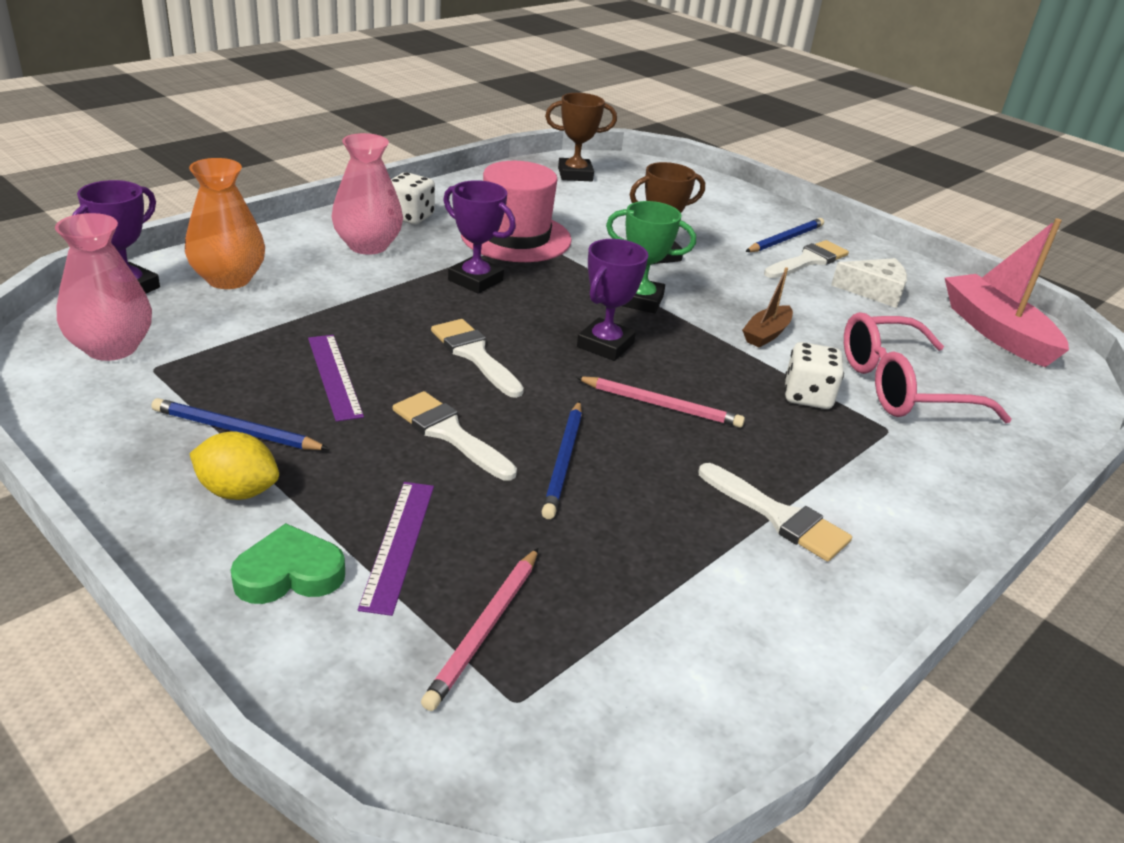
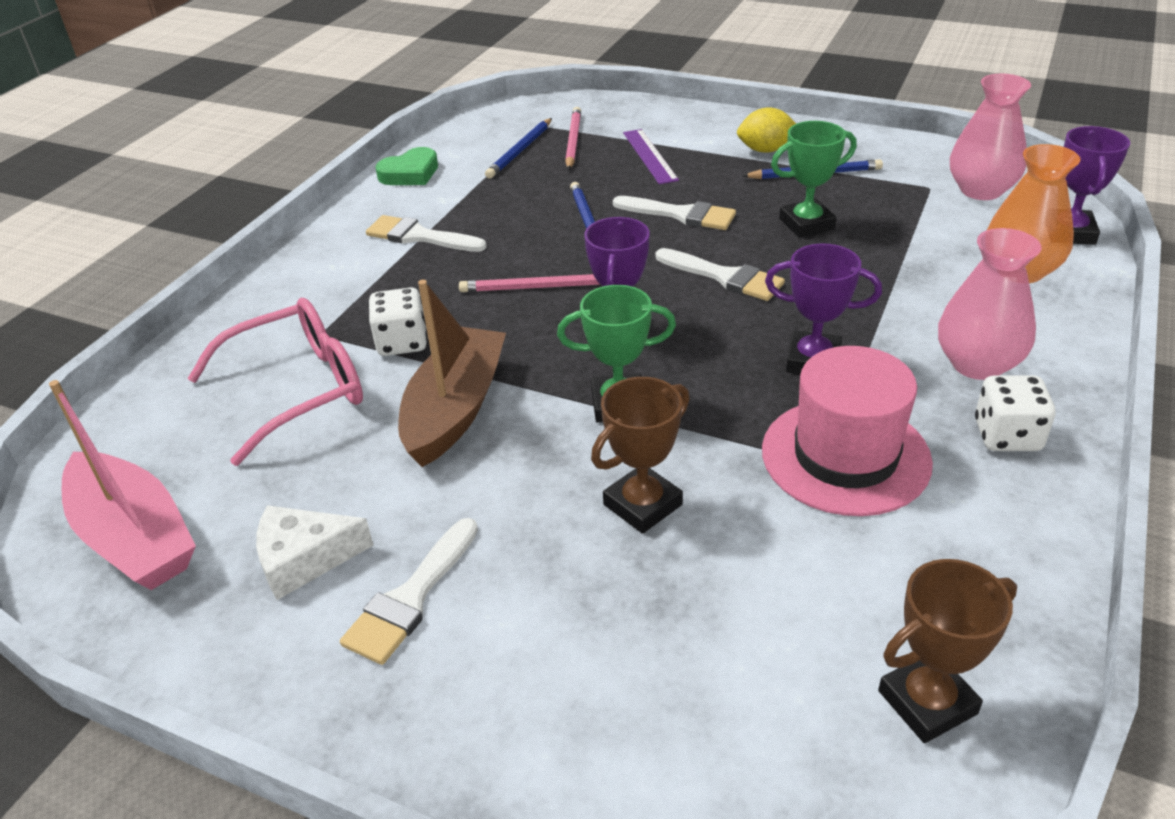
camera: 165 degrees right, 5 degrees up
(289, 573) = (691, 131): green heart -> green heart (410, 173)
(335, 376) = (806, 224): purple ruler -> green trophy
(766, 334) = (455, 409): brown boat -> brown boat, size x1.92
(785, 239) = (456, 651): blue pencil -> blue pencil (520, 151)

